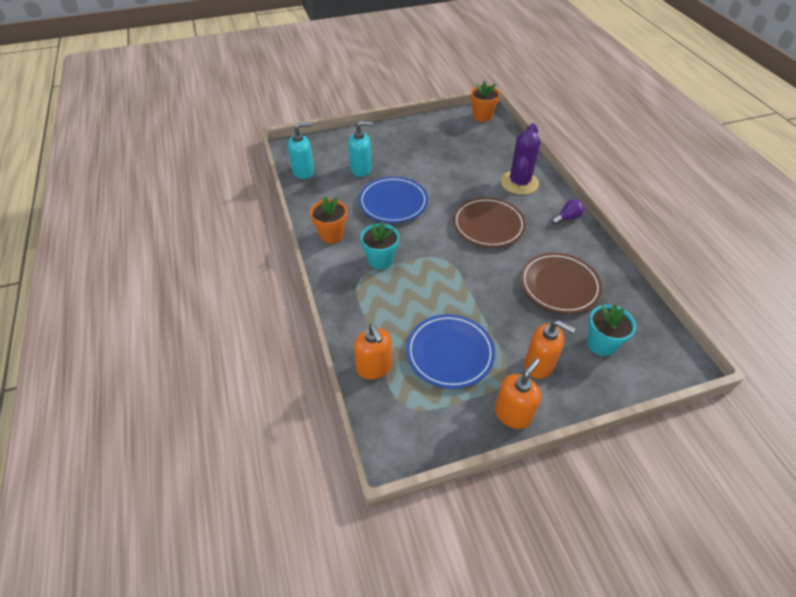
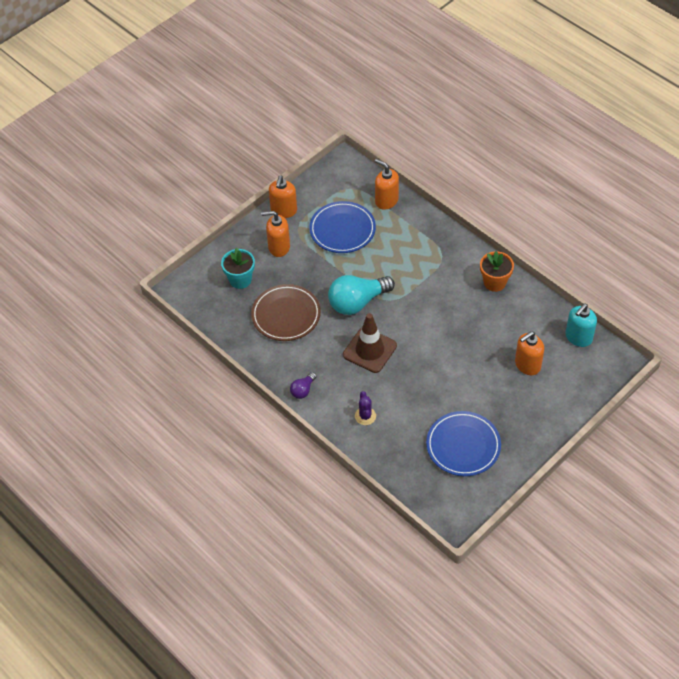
camera: 155 degrees right, 5 degrees up
(361, 169) = (527, 365): turquoise soap dispenser -> orange soap dispenser
(380, 260) = (438, 277): turquoise flower pot -> none
(393, 203) = (468, 338): blue plate -> blue plate (463, 446)
(477, 269) = (357, 302): none -> turquoise light bulb
(482, 116) = (455, 508): orange flower pot -> none
(488, 225) = (369, 350): brown plate -> brown traffic cone
(519, 183) = (365, 416): purple cactus -> purple cactus, size x0.52

